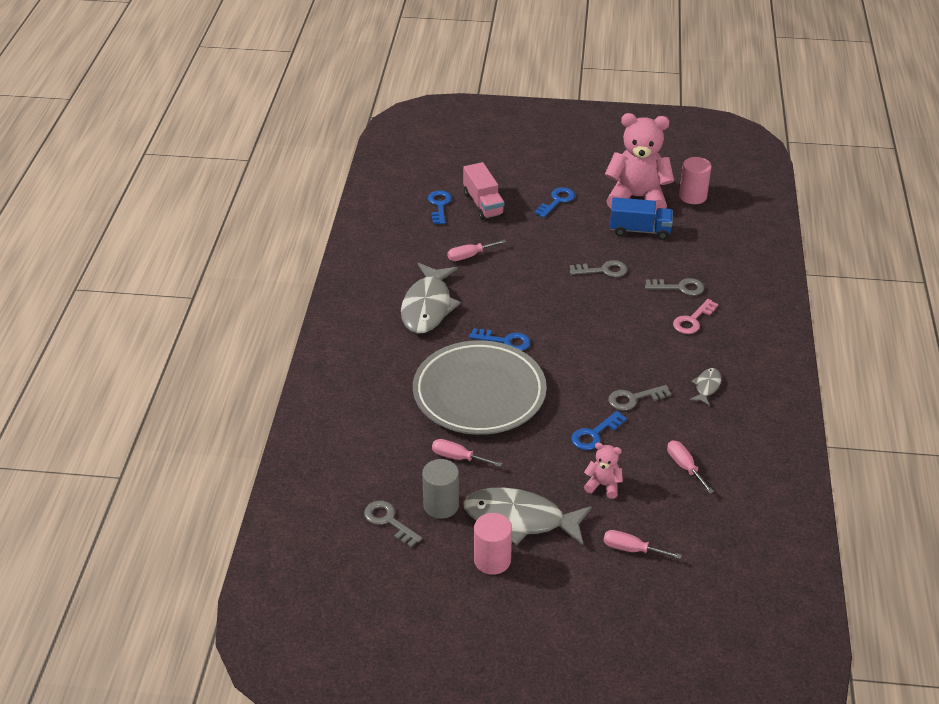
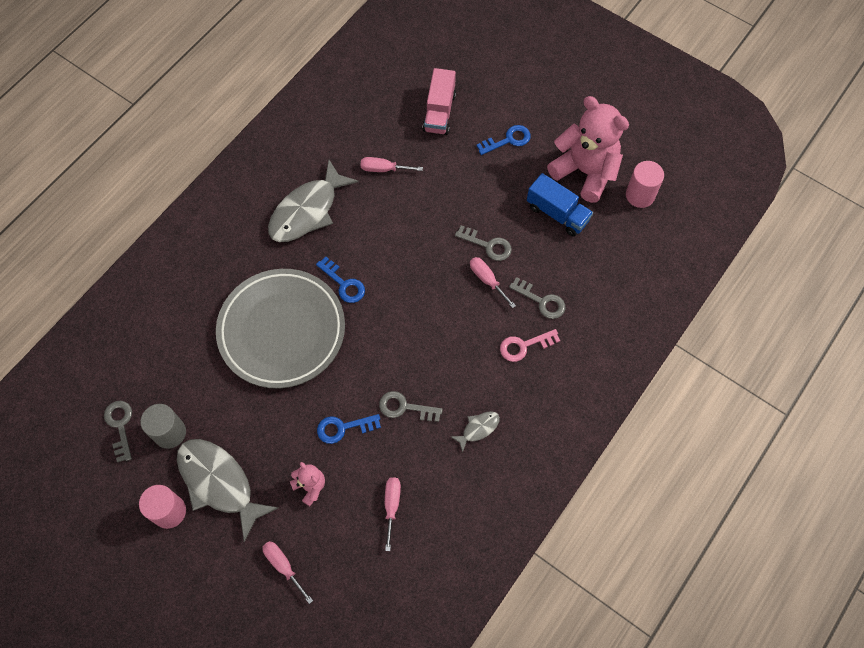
camera: 30 degrees right, 25 degrees up
(439, 205) = (400, 95): blue key -> none
(458, 457) = (217, 390): pink screwdriver -> pink screwdriver (487, 280)

